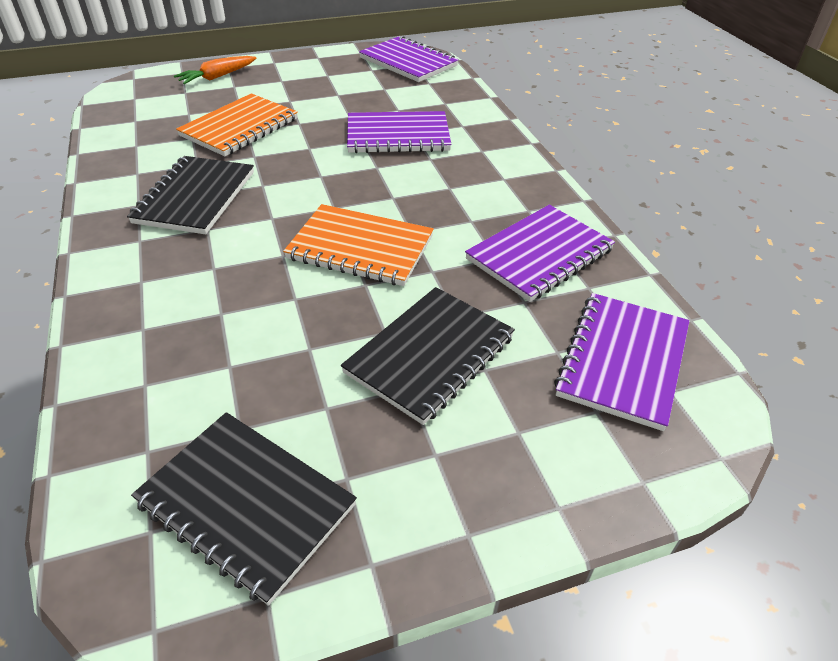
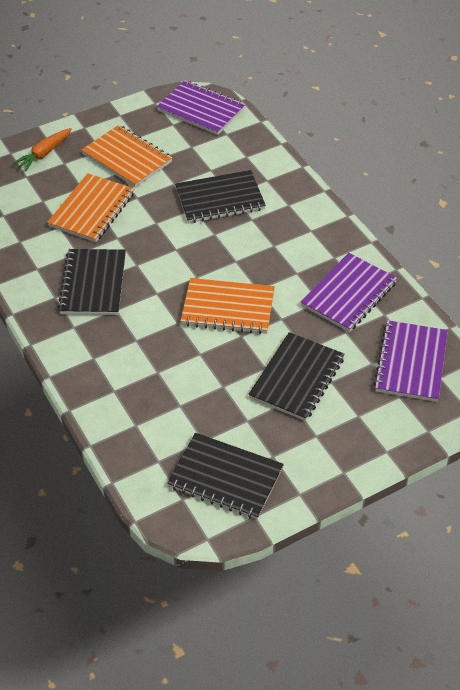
camera: 10 degrees left, 5 degrees up
(306, 90) = (127, 158): none -> orange notebook
(398, 135) = (220, 199): purple notebook -> black notebook

